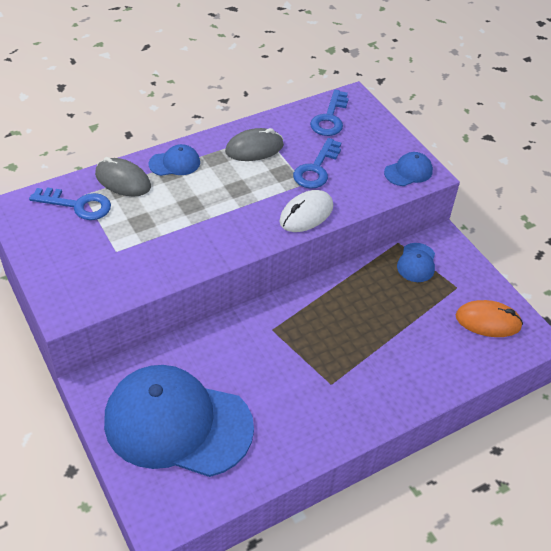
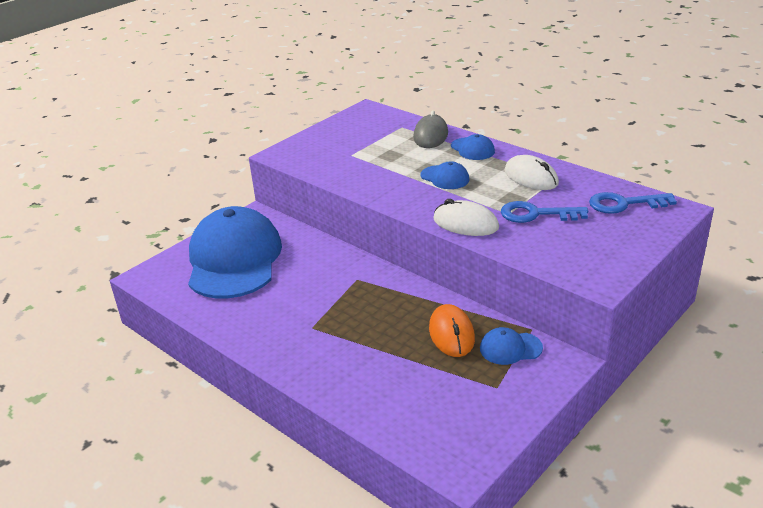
camera: 75 degrees right, 15 degrees down
(78, 205) = (388, 128): blue key -> none
(254, 148) = (531, 177): grey mouse -> white mouse
(408, 172) = (590, 268): blue cap -> blue cap (445, 177)
(488, 321) = (460, 422): orange mouse -> orange mouse (451, 334)

